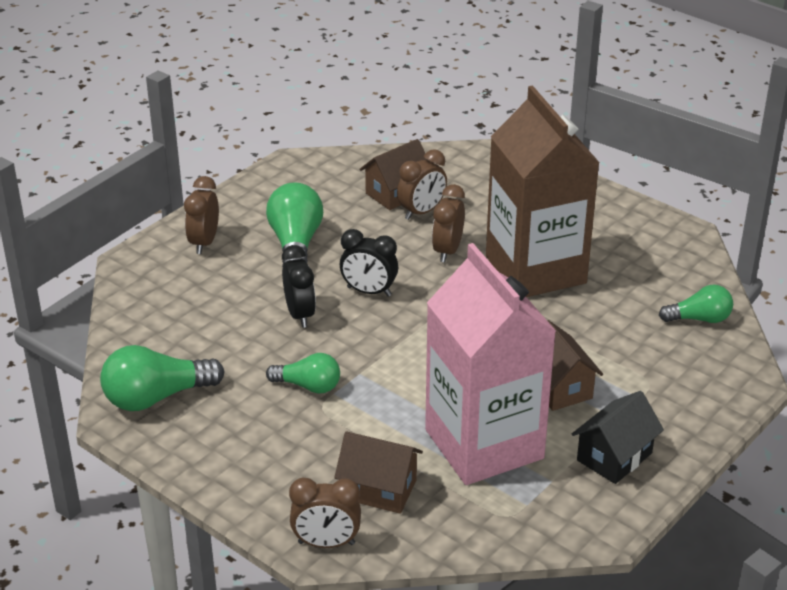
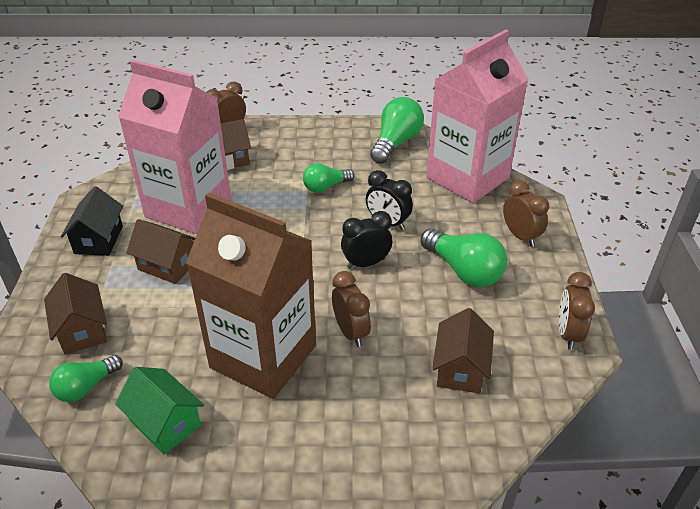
camera: 140 degrees right, 5 degrees up
(154, 315) = (467, 177): none -> pink carton
(422, 212) = (415, 360): brown clock -> brown clock (568, 334)
(648, 266) = (165, 423): none -> green house
(681, 366) = (82, 330): none -> brown house

